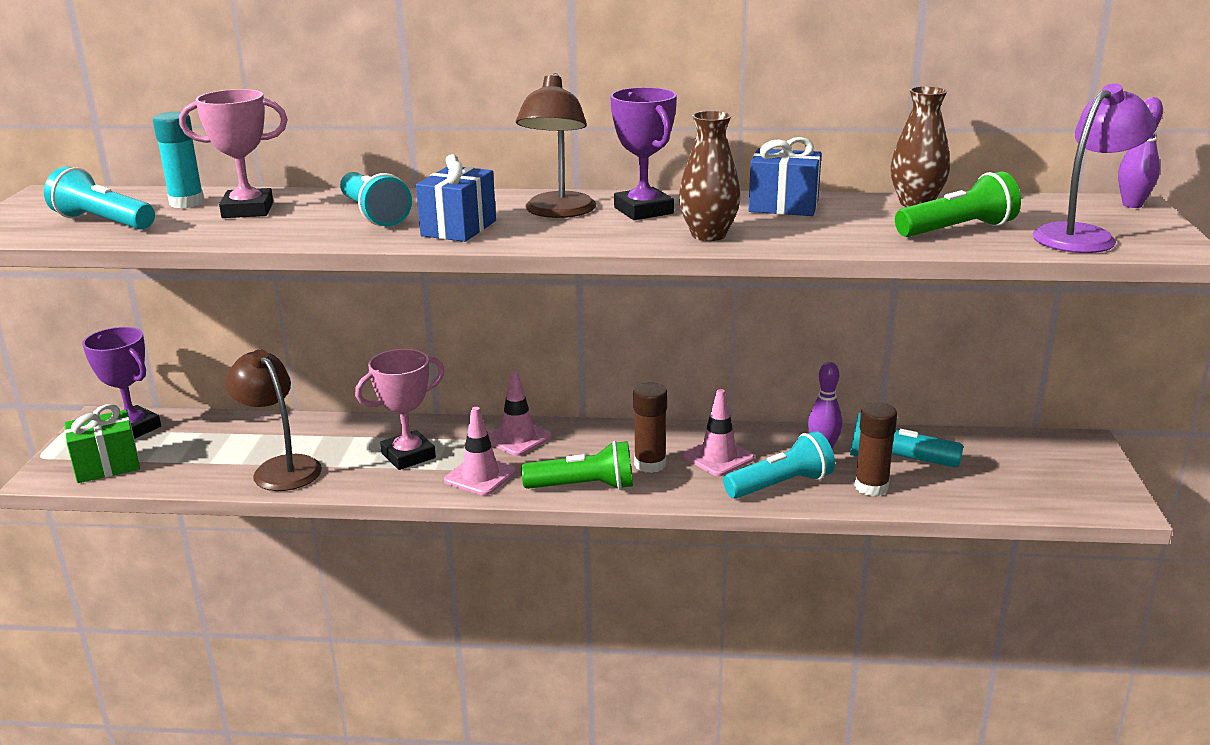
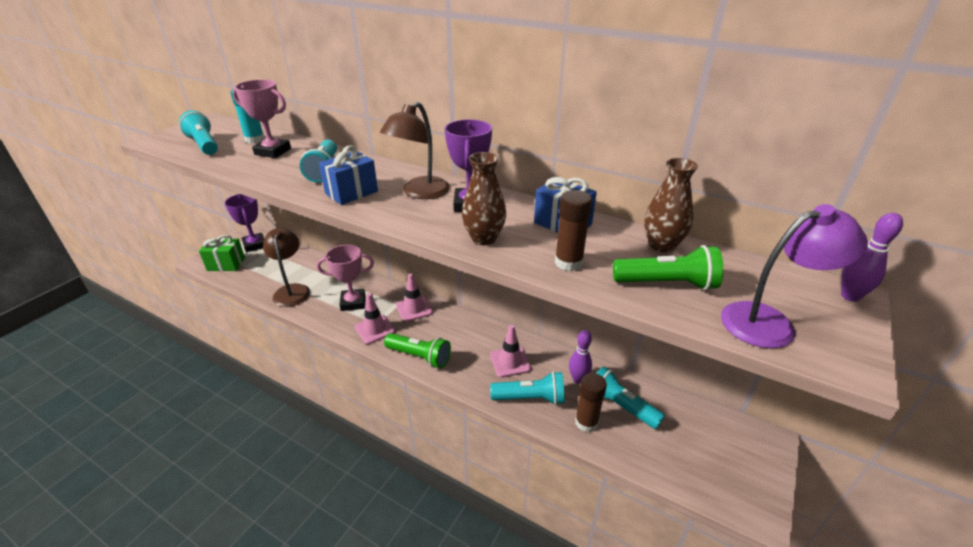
camera: 25 degrees right, 10 degrees up
(650, 464) = (467, 353): brown glue stick -> brown glue stick (568, 262)

